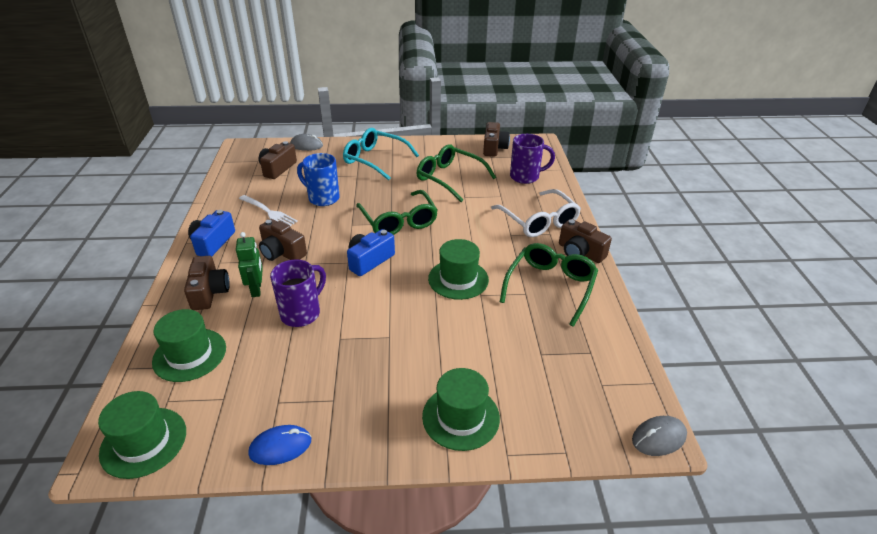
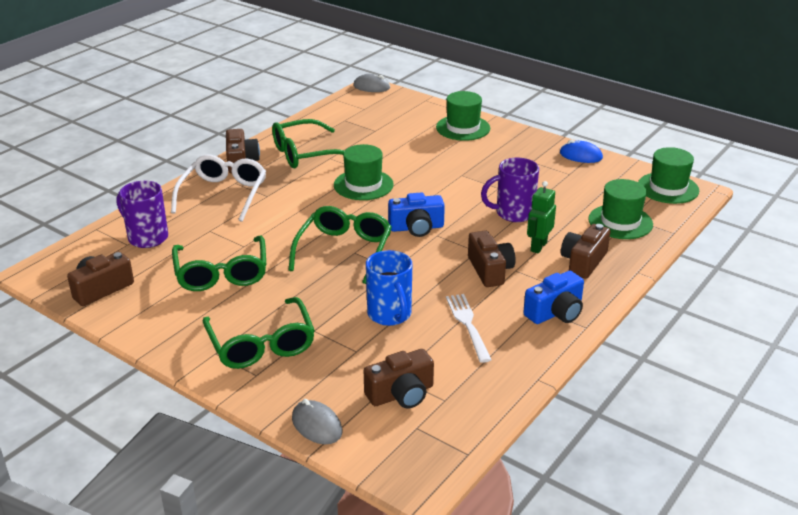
camera: 140 degrees left, 5 degrees down
(375, 160) = (261, 344): turquoise glasses -> green glasses

